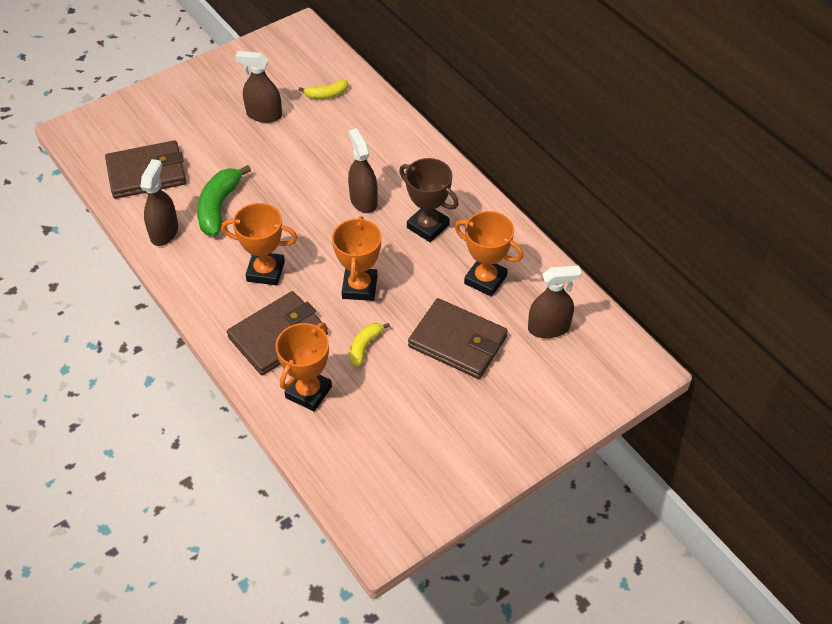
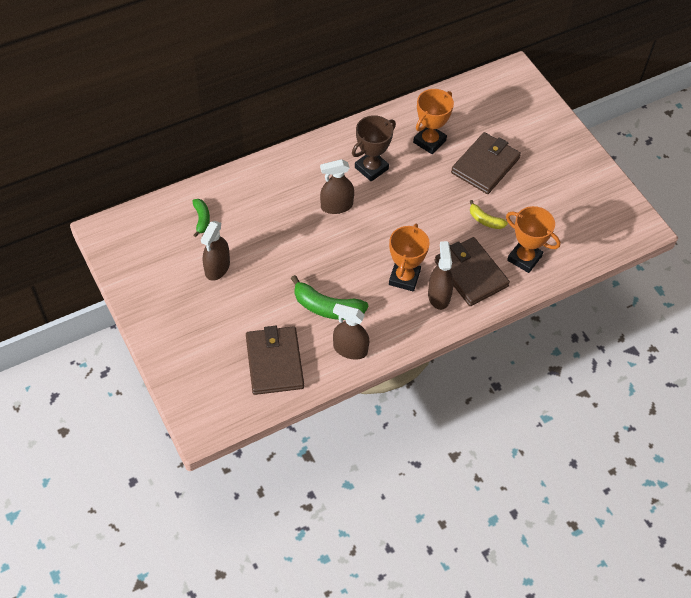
camera: 85 degrees left, 5 degrees up
(326, 94) = (202, 219): yellow banana -> green banana
(359, 287) = (428, 218): orange trophy -> none
(548, 328) = (477, 114): brown spray bottle -> brown spray bottle (438, 296)

